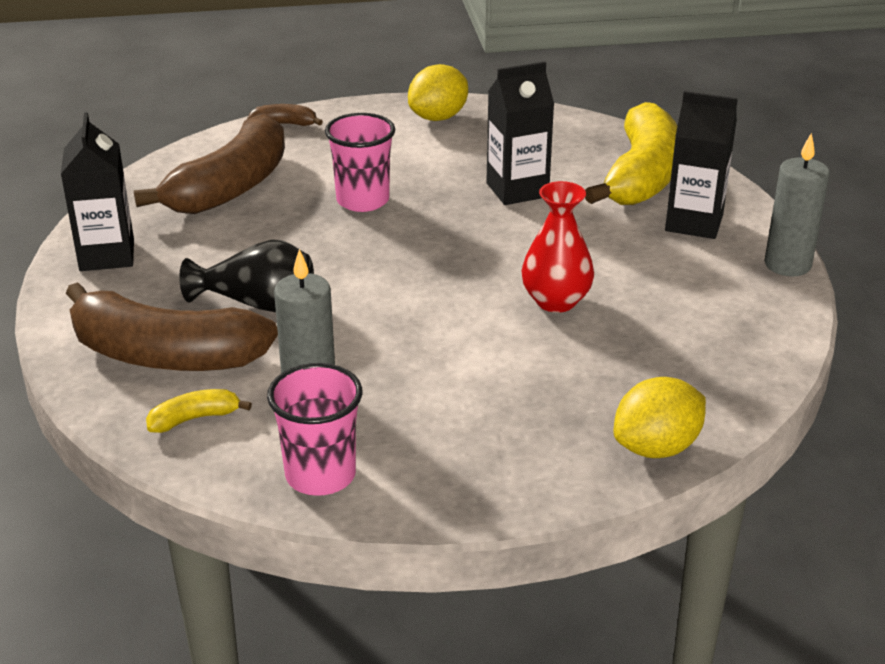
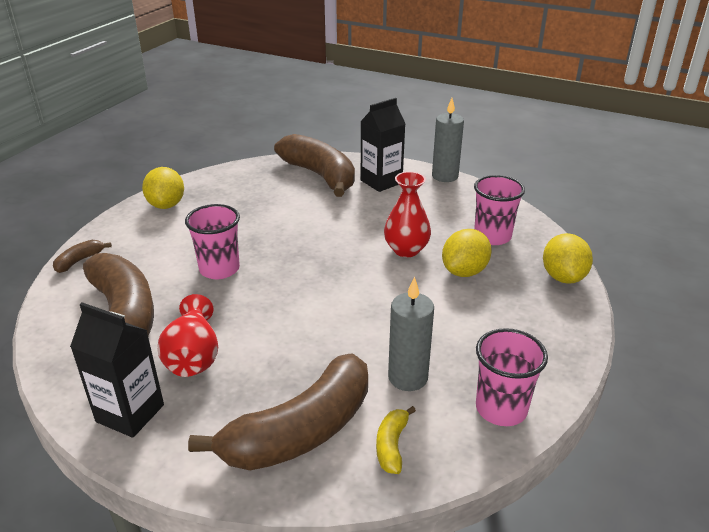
camera: 55 degrees left, 0 degrees up
(211, 250) = (193, 356): none -> red vase
(257, 304) = (285, 361): black vase -> none
(517, 190) = (283, 214): black carton -> none
(564, 361) = (464, 271): none -> yellow lemon
(641, 176) = (320, 175): yellow banana -> brown banana
(680, 356) = (492, 236): none -> pink cup

